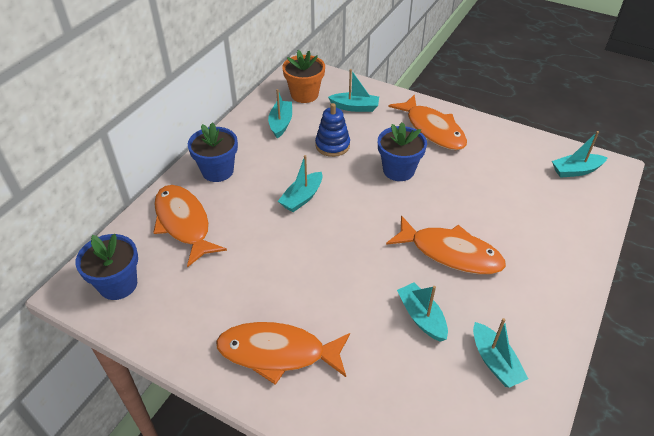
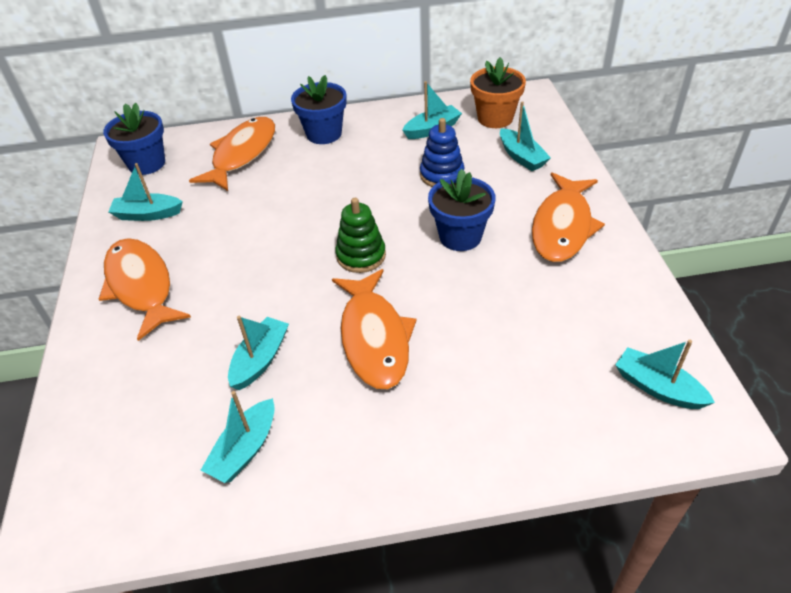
camera: 55 degrees right, 0 degrees up
(302, 198) = (344, 197): turquoise boat -> turquoise boat (148, 214)
(370, 220) = (361, 256): none -> green stacking toy

